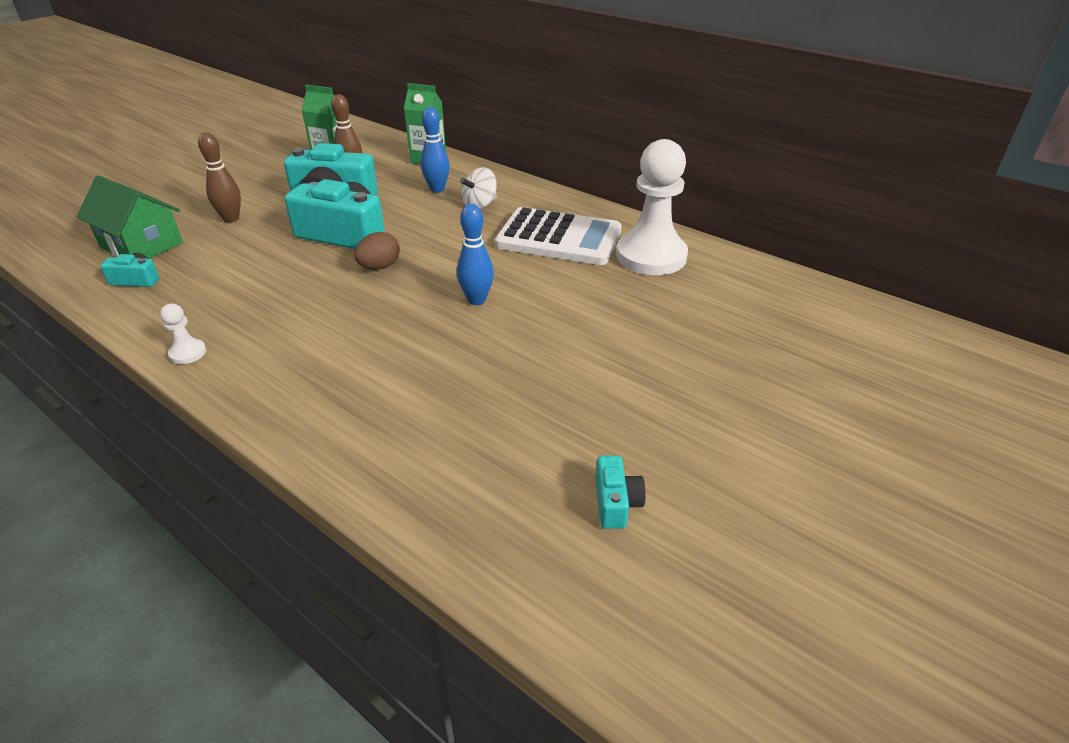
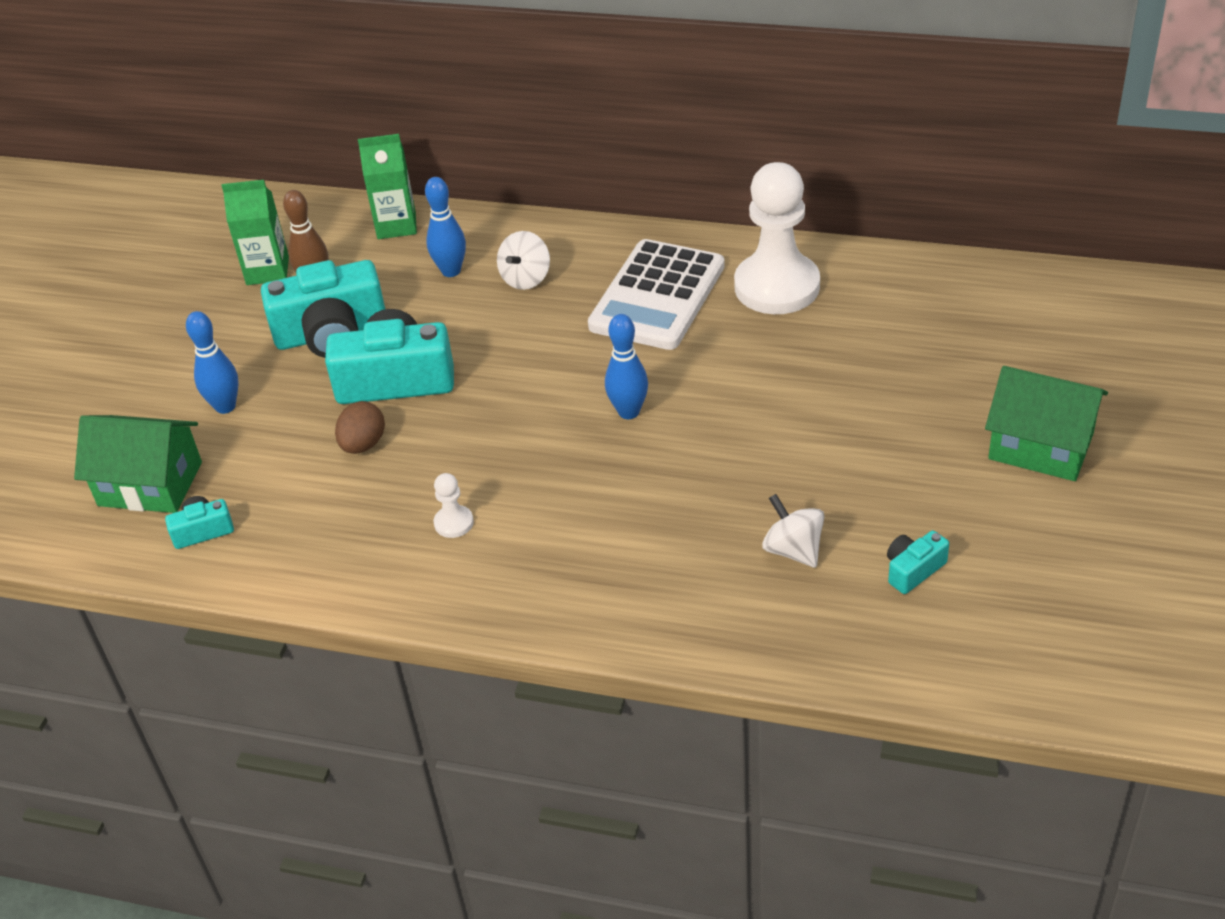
camera: 20 degrees left, 5 degrees up
(188, 353) = (369, 590): white pawn -> white pawn (454, 523)
(231, 219) = (225, 406): brown bowling pin -> blue bowling pin
(379, 267) = (481, 409): brown egg -> brown egg (363, 444)
(520, 443) = (793, 550): none -> white spinning top
(559, 238) = (657, 296): white calculator -> white calculator turned 120 degrees clockwise
(616, 502) = (913, 570): turquoise camera -> turquoise camera turned 105 degrees counterclockwise
(808, 438) = (1041, 446): none -> green house

